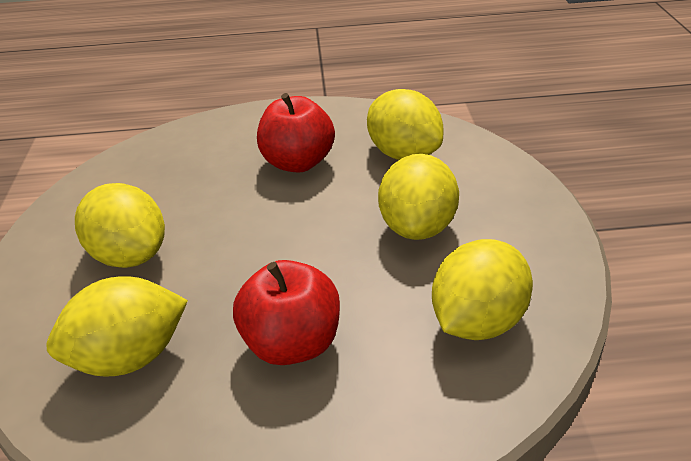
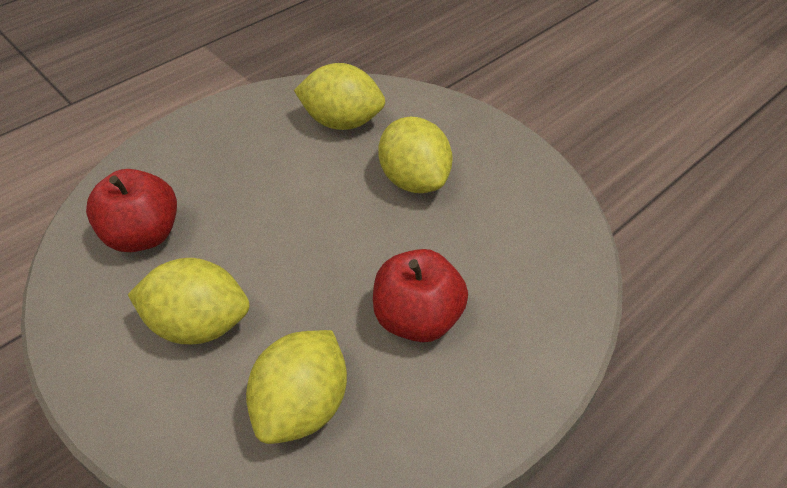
camera: 40 degrees left, 10 degrees up
(298, 163) = (260, 168): red apple -> red apple (143, 235)
(478, 322) = (522, 231): yellow lemon -> none

